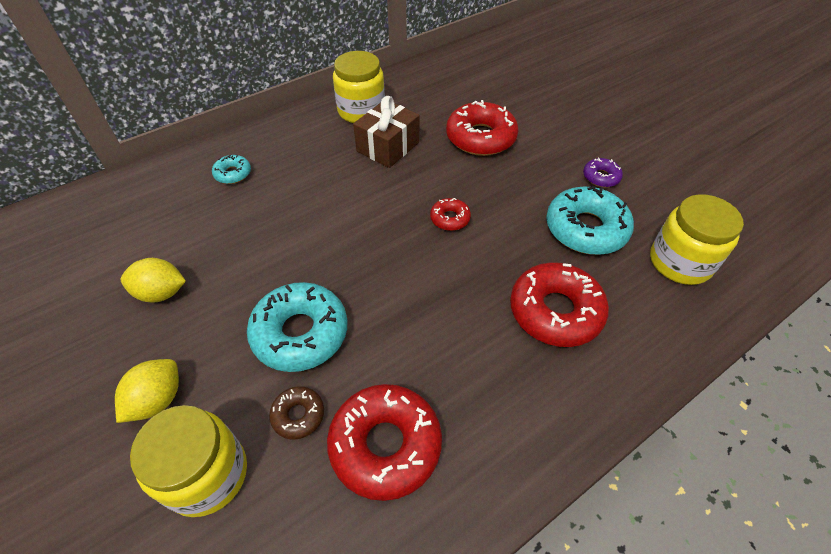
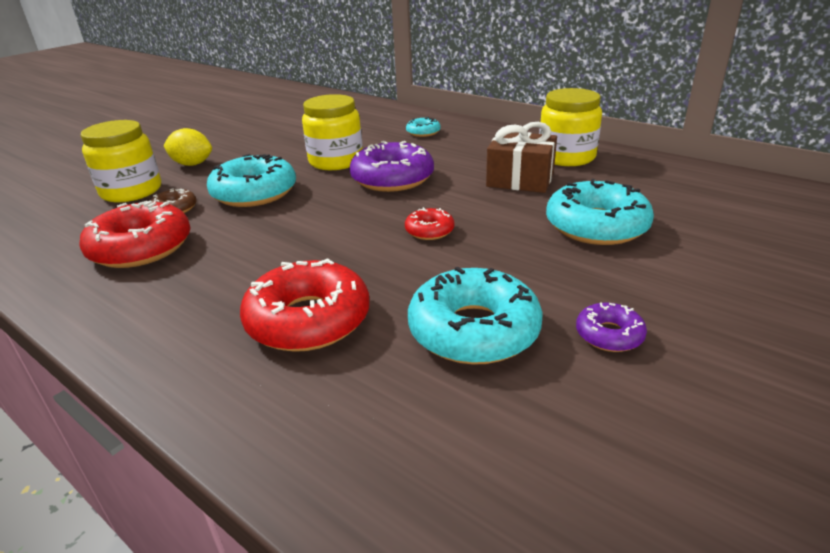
camera: 75 degrees right, 20 degrees down
(161, 293) = (285, 143): yellow lemon -> none
(335, 219) = (392, 178): none -> purple donut
(480, 138) = (596, 226): red donut -> turquoise donut
(680, 262) = (453, 443): yellow jar -> yellow jar (336, 161)

